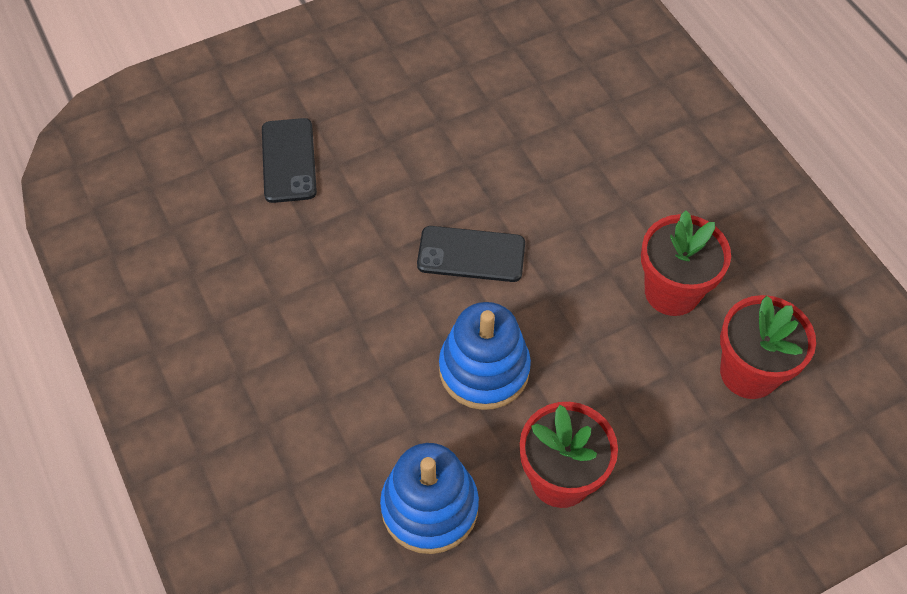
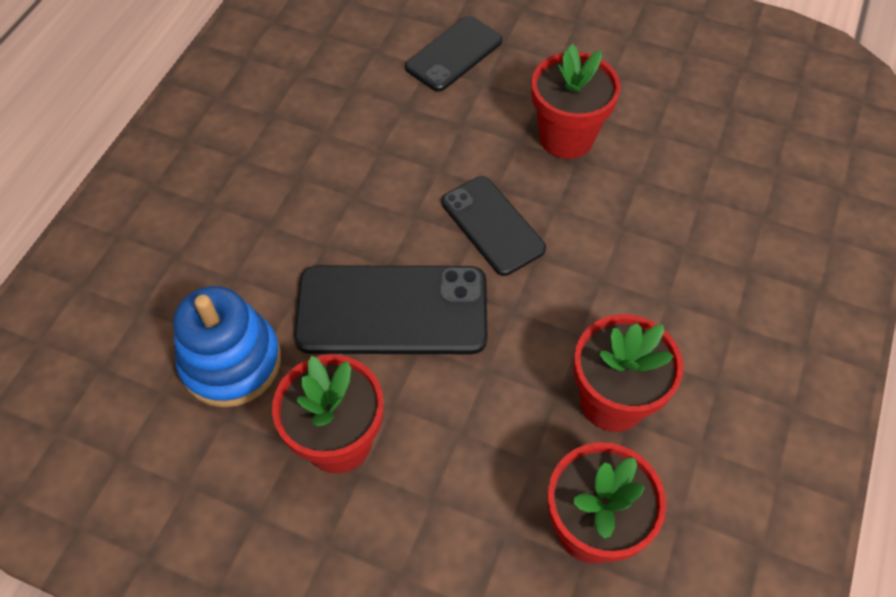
camera: 50 degrees right, 0 degrees up
(440, 153) = (566, 137): none -> red flower pot
(484, 369) = (392, 311): blue stacking toy -> black phone

